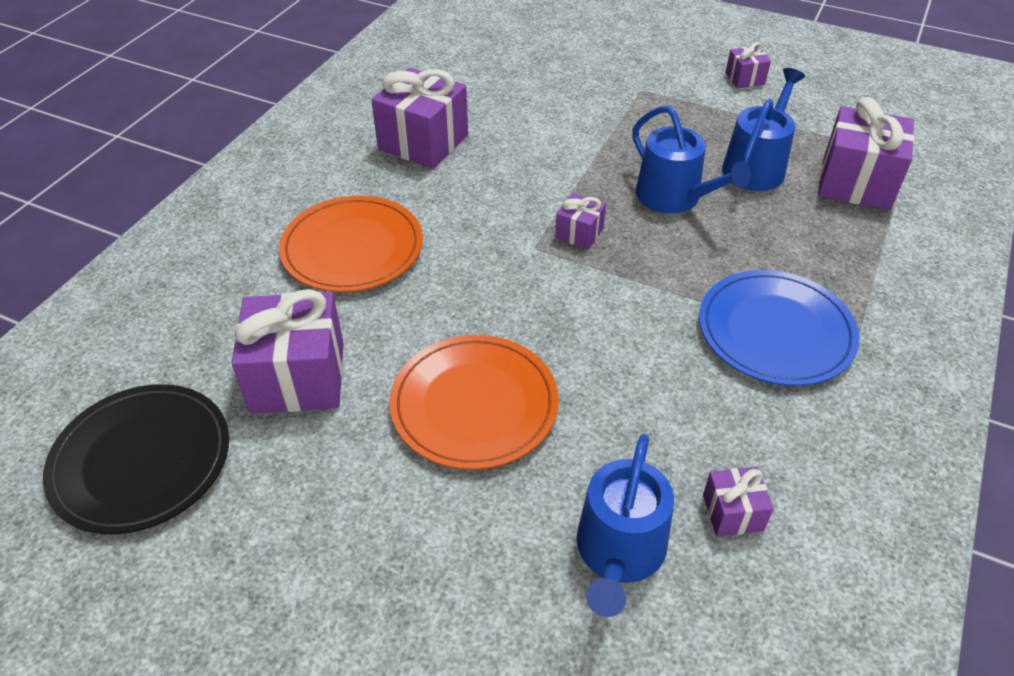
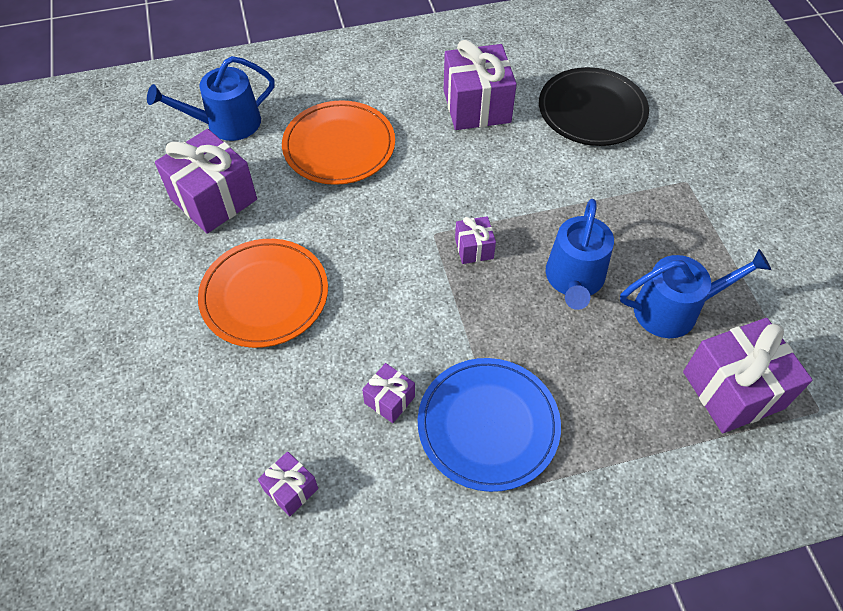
camera: 50 degrees right, 10 degrees up
(141, 461) = (104, 180): black plate -> black plate (592, 110)
(619, 552) = (210, 443): blue watering can -> blue watering can (227, 123)
(744, 79) = (789, 237): purple gift -> purple gift (389, 400)

